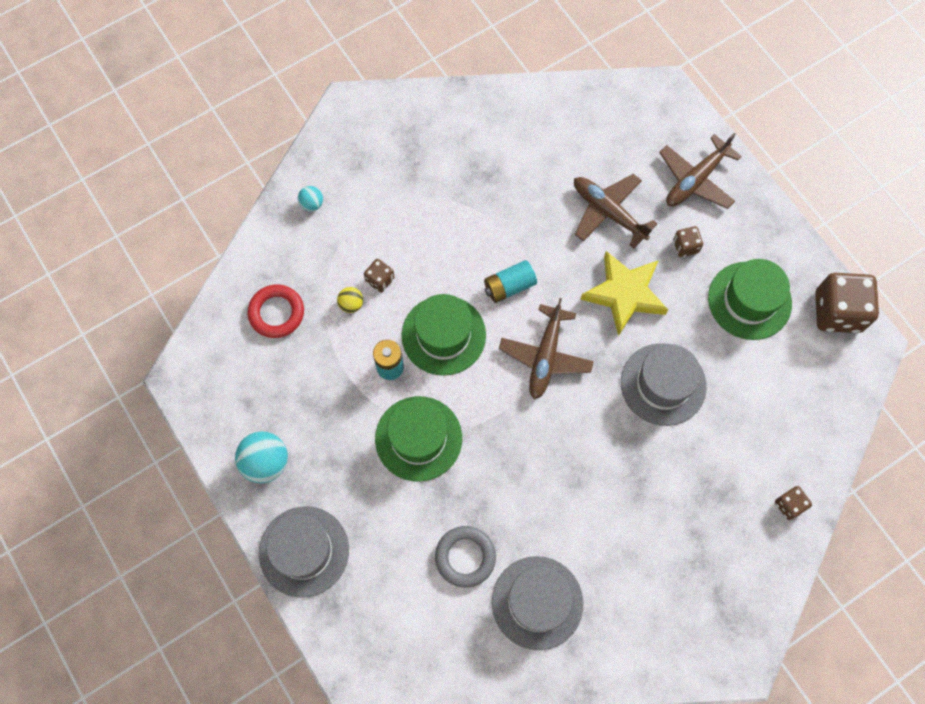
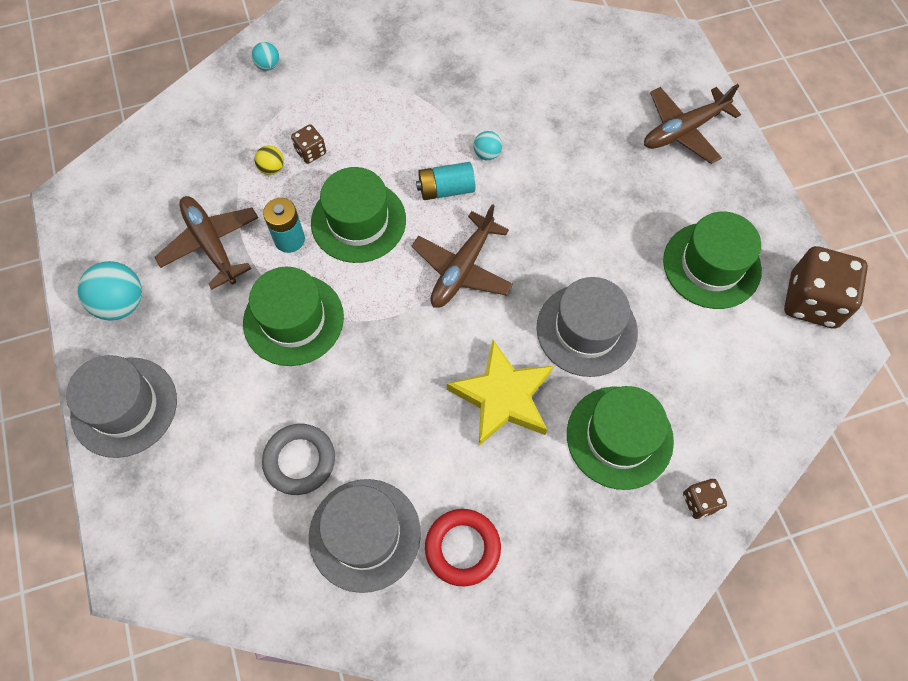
camera: 15 degrees right, 5 degrees down
(276, 313) = (192, 159): red ring -> red ring (462, 548)
(534, 244) = (487, 154): none -> turquoise ball
(608, 212) = (577, 141): brown plane -> brown plane (211, 244)
(624, 294) = (571, 226): yellow star -> yellow star (502, 397)
(685, 246) = (653, 193): brown dice -> none
(713, 469) = (619, 437): none -> green hat

